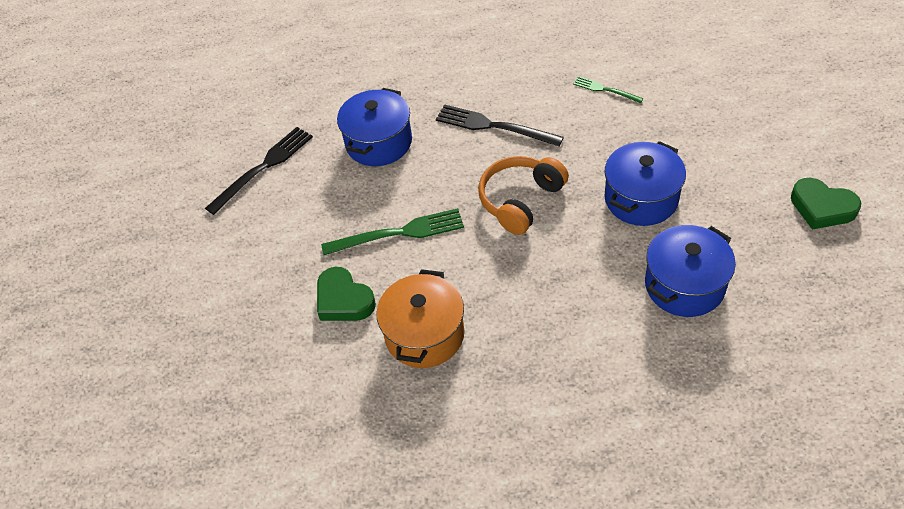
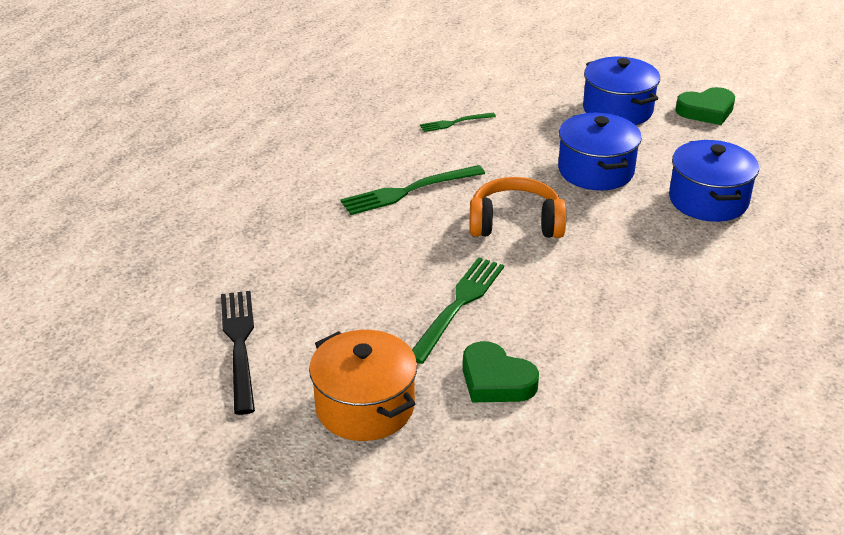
camera: 55 degrees left, 15 degrees down
(343, 300) = (496, 380): green heart -> green heart turned 45 degrees clockwise
(379, 143) = (326, 258): blue pot -> blue pot (617, 110)
(424, 335) = (600, 352): orange pot -> orange pot (365, 407)
(493, 126) = (408, 191): black fork -> green fork
(520, 200) = (515, 223): orange headphones -> orange headphones turned 105 degrees clockwise

